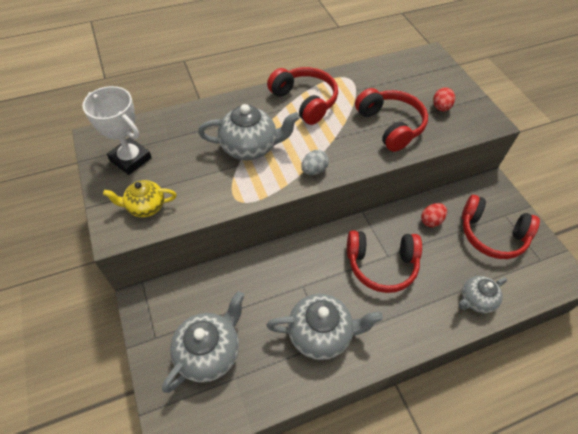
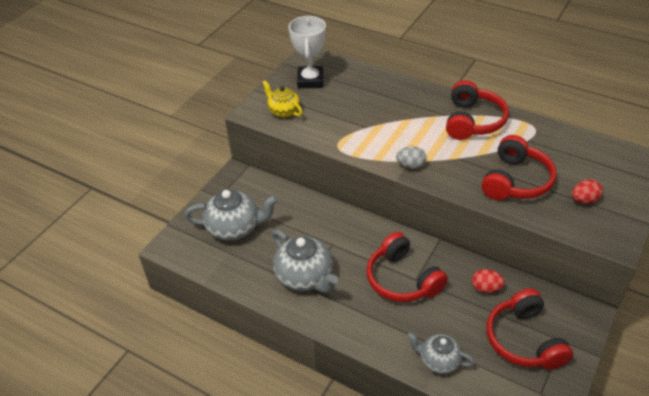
camera: 55 degrees right, 10 degrees down
(250, 147) = (389, 123): grey teapot -> none

